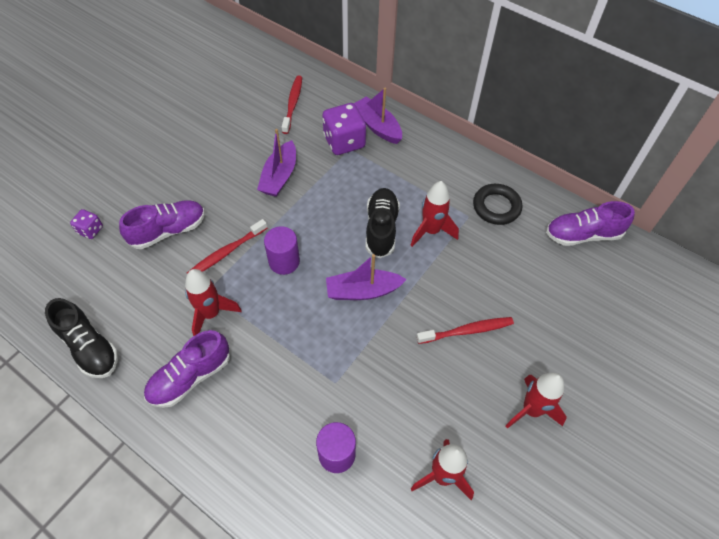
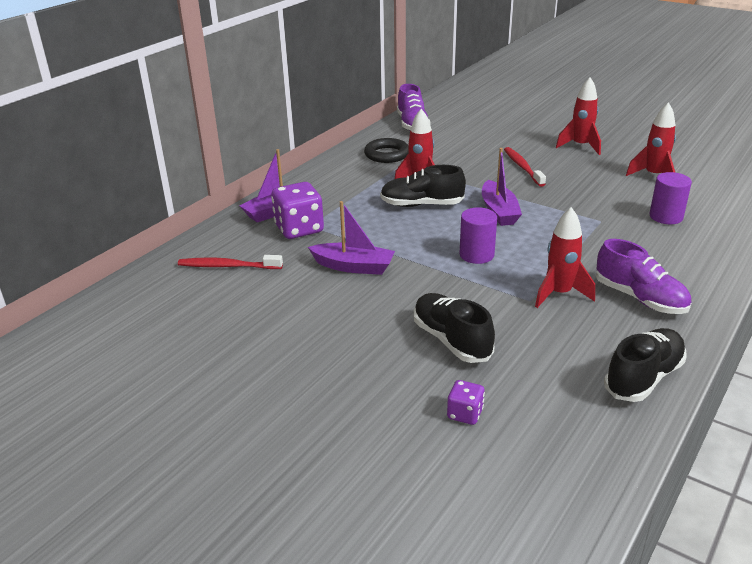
camera: 90 degrees left, 25 degrees down
(168, 231) = (451, 340): purple shoe -> black shoe
(226, 252) = (474, 292): red toothbrush -> none

